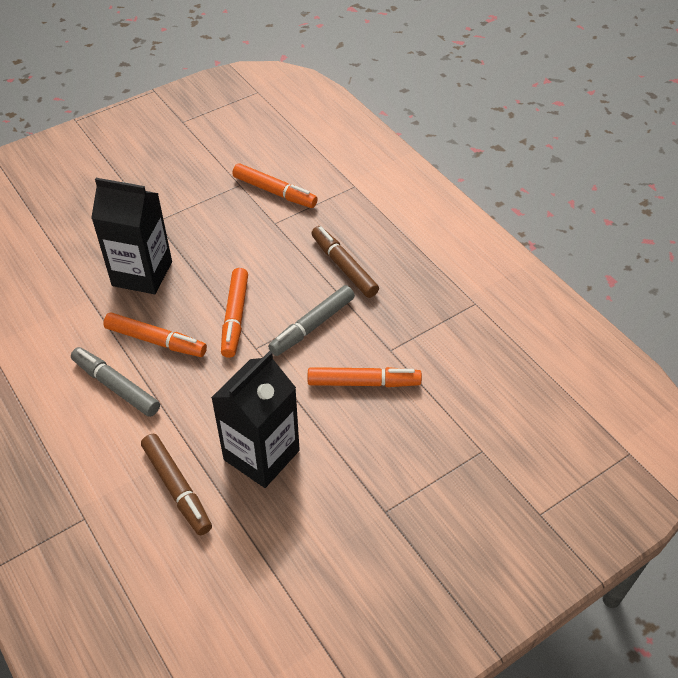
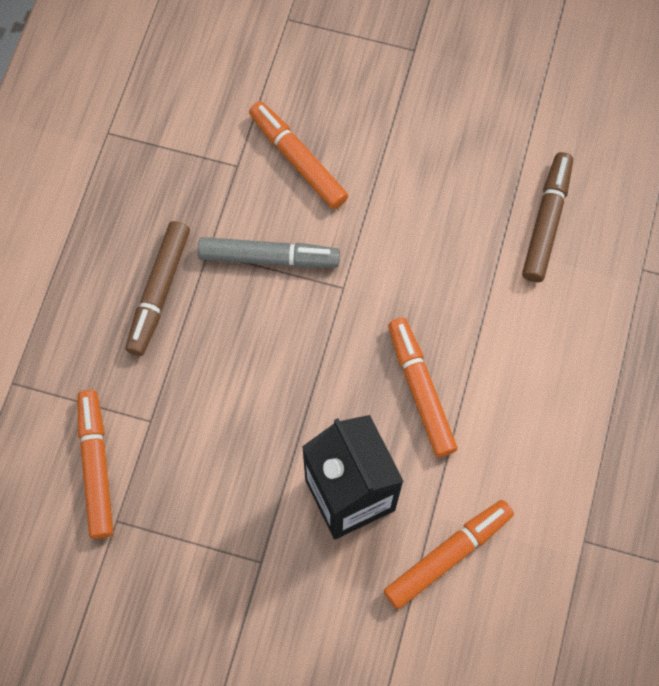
camera: 130 degrees left, 20 degrees up
(116, 386) = (504, 374): grey marker -> none
(235, 317) = (323, 341): orange marker -> orange marker (448, 555)
(261, 455) = (452, 182): black carton -> none

